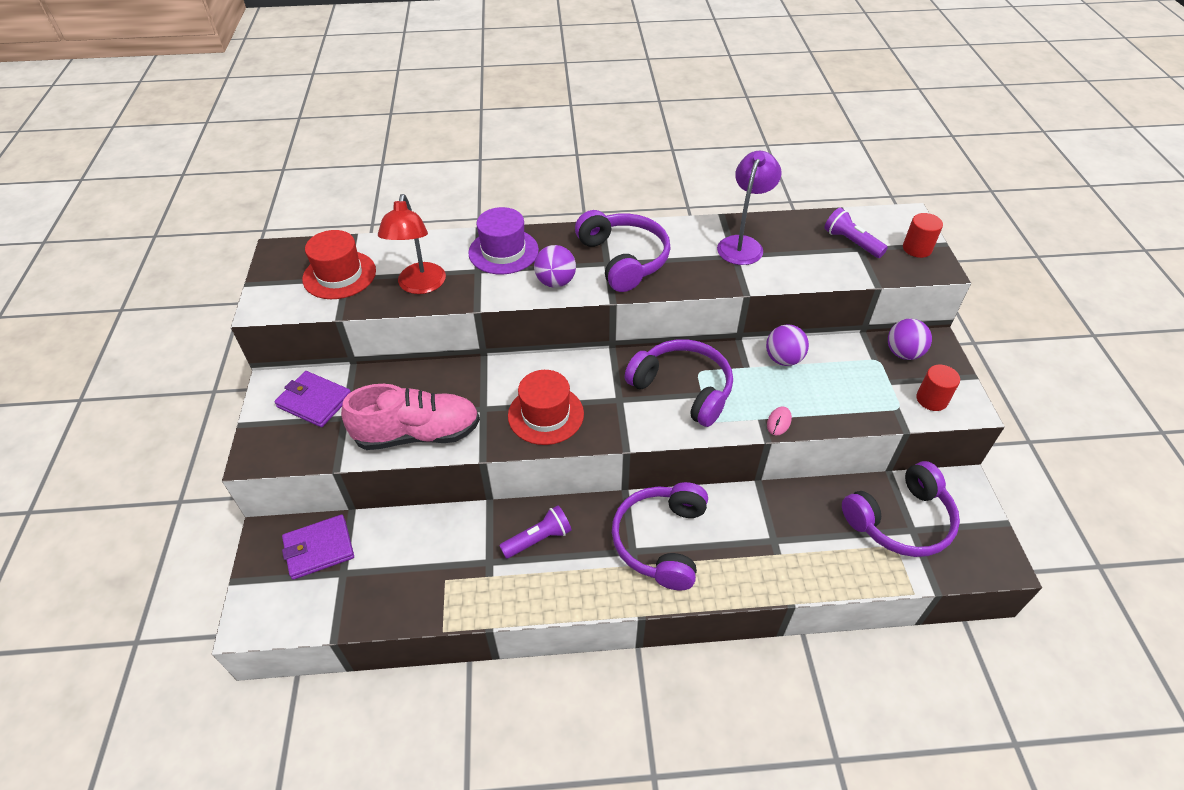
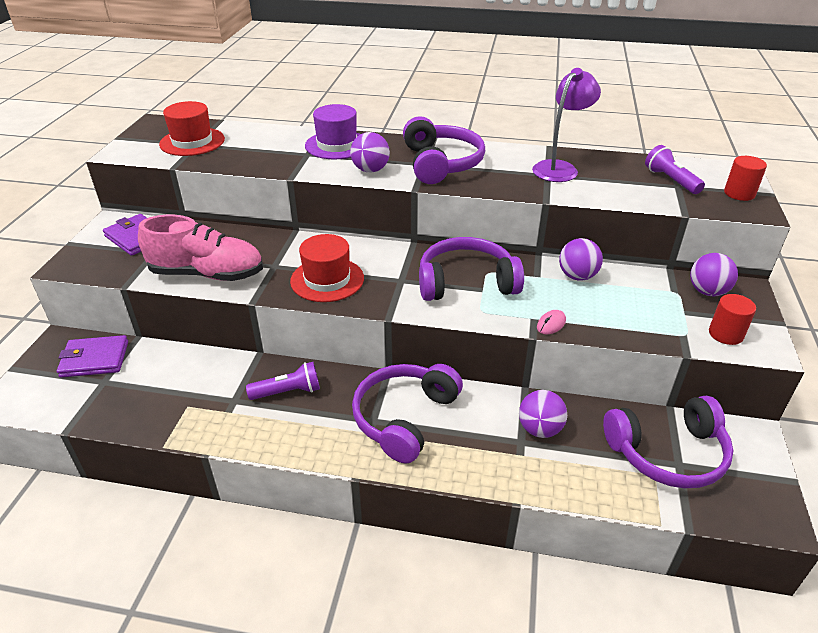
camera: 15 degrees right, 10 degrees down
(420, 286) = (252, 157): red lamp -> none
(683, 389) = (466, 282): purple headphones -> purple headphones turned 60 degrees counterclockwise
(786, 523) = (539, 429): none -> purple ball

